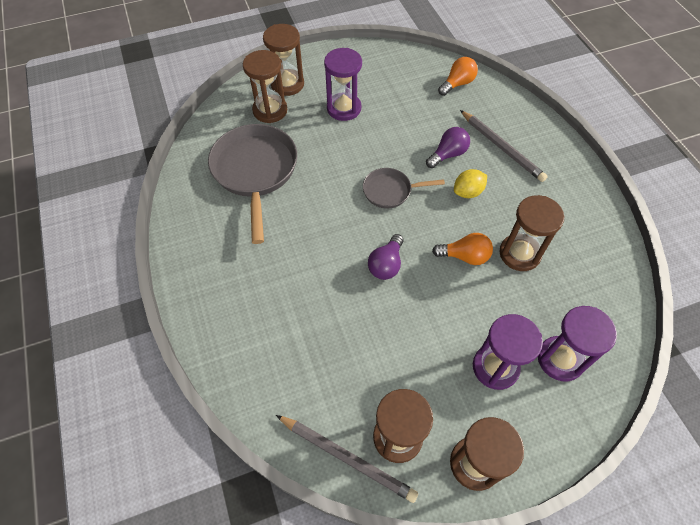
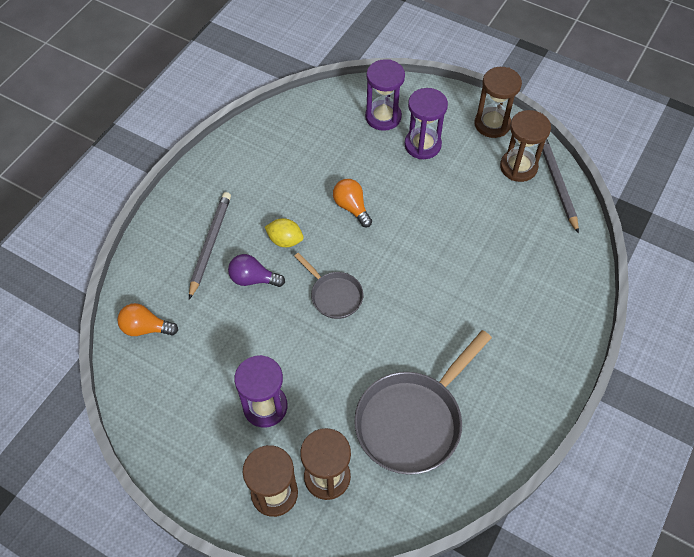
camera: 130 degrees left, 0 degrees up
(386, 264) = (407, 251): purple light bulb -> none
(519, 254) = (317, 176): brown hourglass -> none

